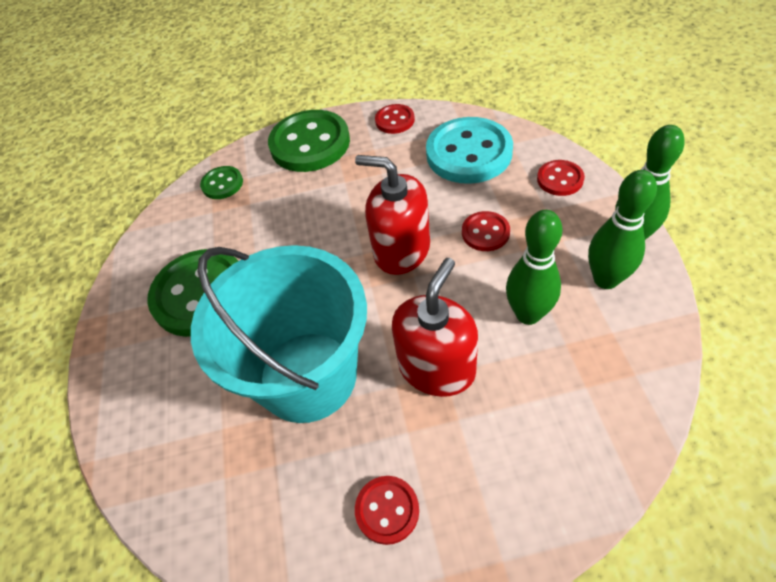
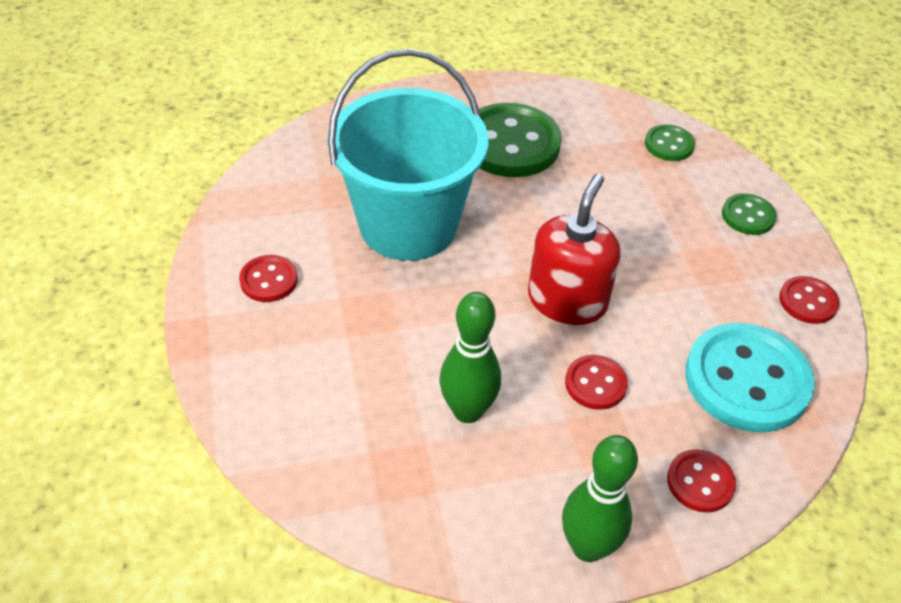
camera: 80 degrees right, 5 degrees down
(310, 144) = (748, 216): green button -> green button, size x0.50
(437, 368) = (406, 323): red soap dispenser -> none
(605, 279) = (515, 501): green bowling pin -> none

